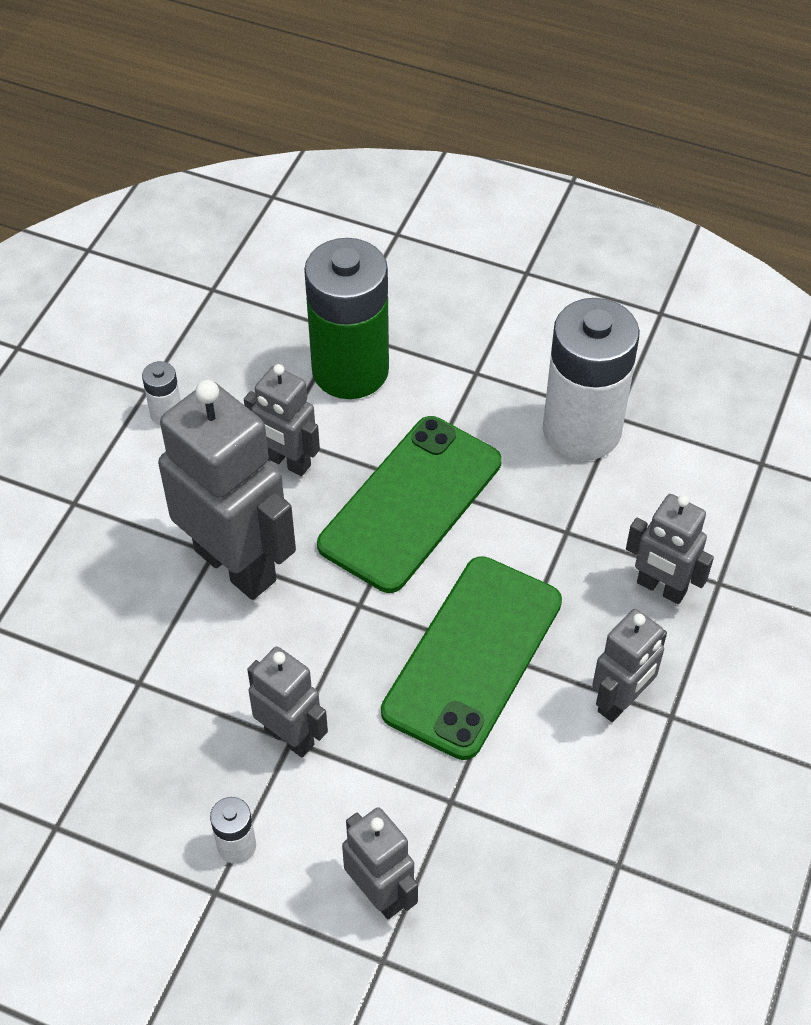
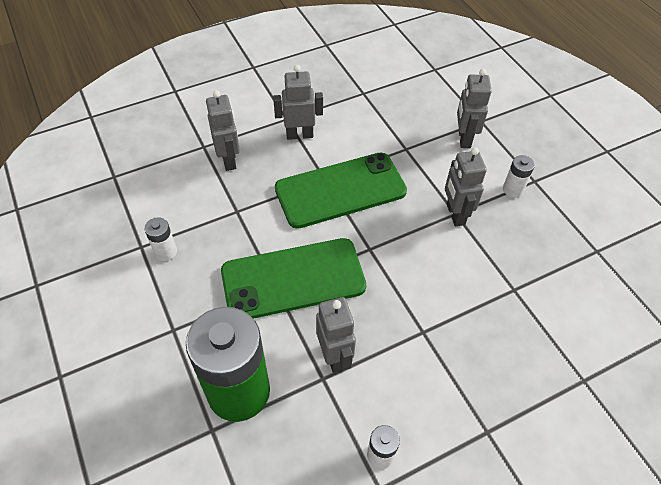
camera: 140 degrees left, 0 degrees up
(236, 564) = (415, 314): grey robot -> none
(581, 430) = (166, 252): white battery -> white battery, size x0.41

